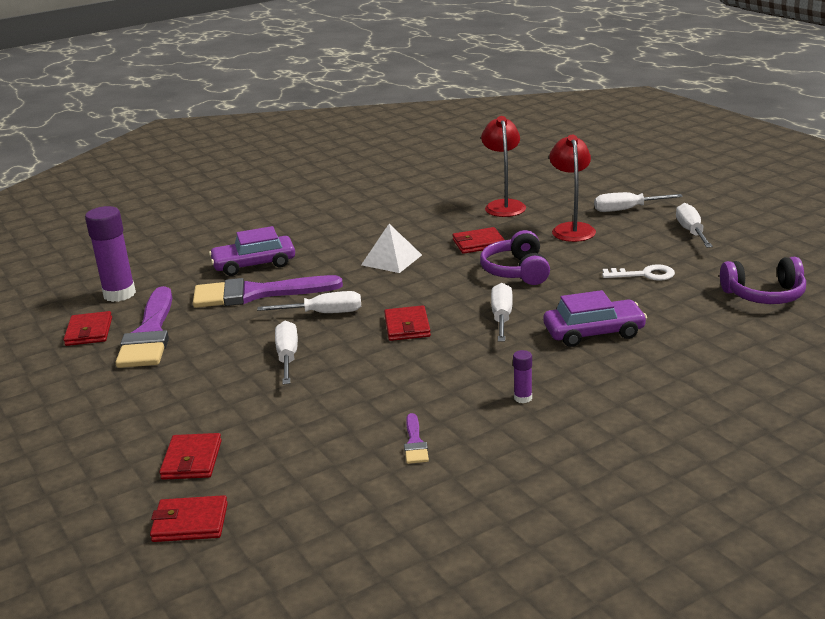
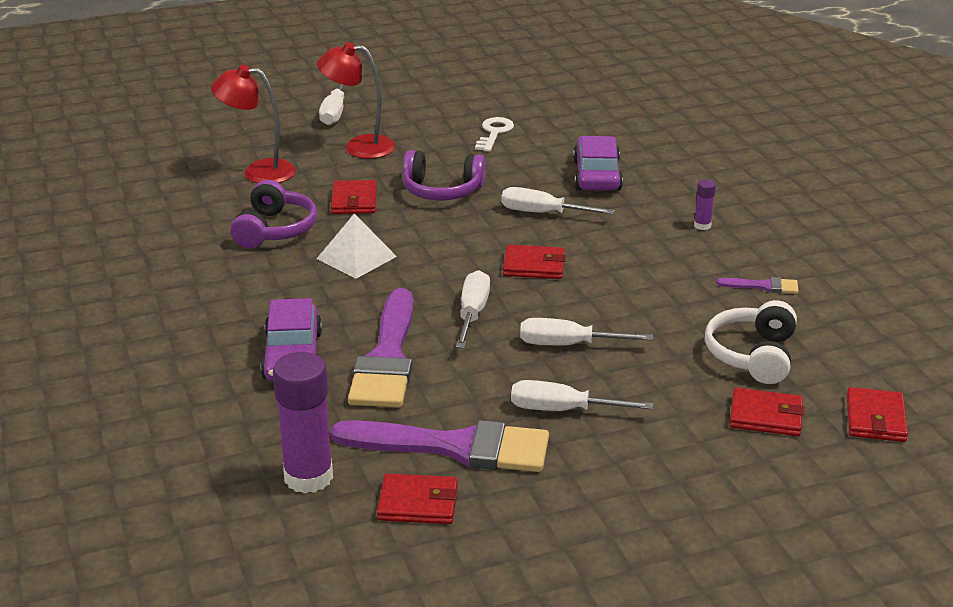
camera: 80 degrees left, 5 degrees up
(288, 446) = (752, 355): none -> white headphones
(691, 232) = (416, 95): white screwdriver -> white screwdriver (563, 410)
(764, 295) = (567, 95): purple headphones -> purple headphones (275, 230)

